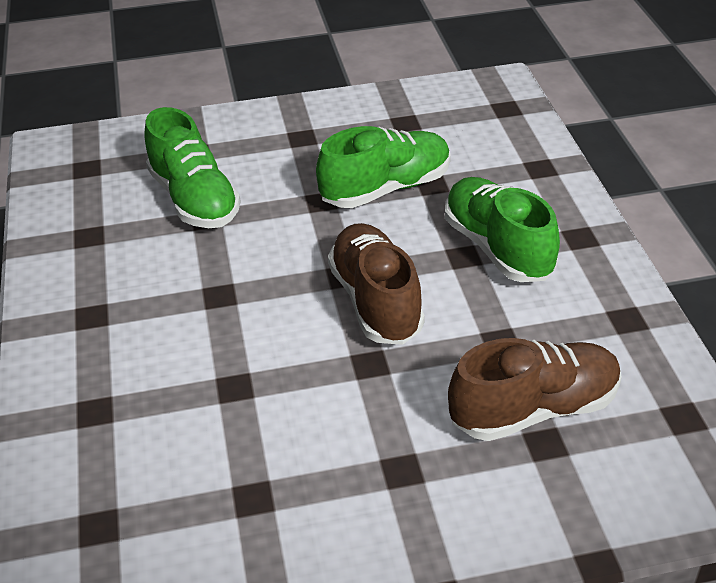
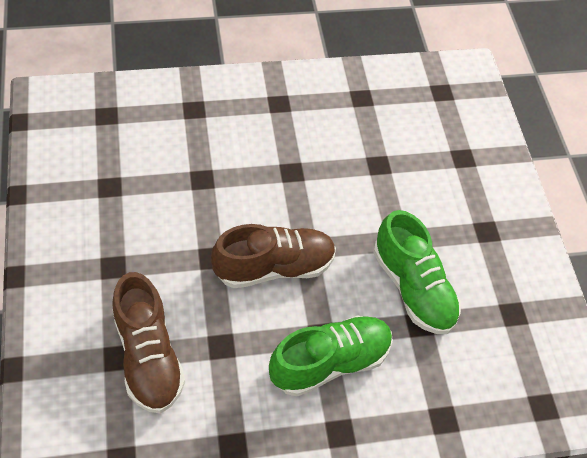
camera: 85 degrees right, 15 degrees up
(194, 199) = (401, 157): green shoe -> none

